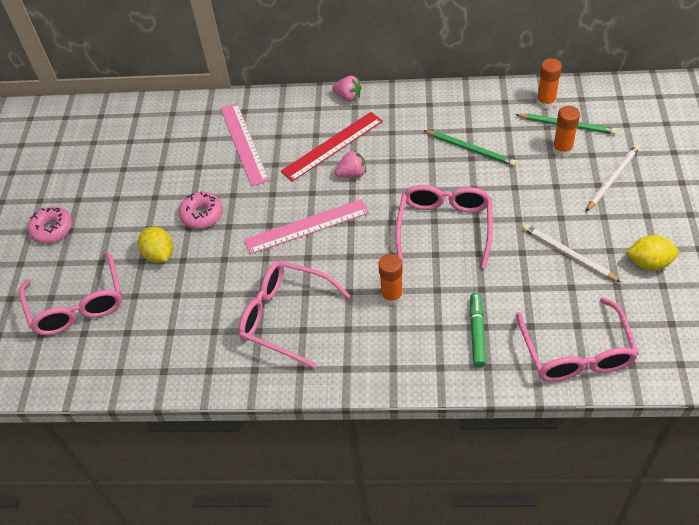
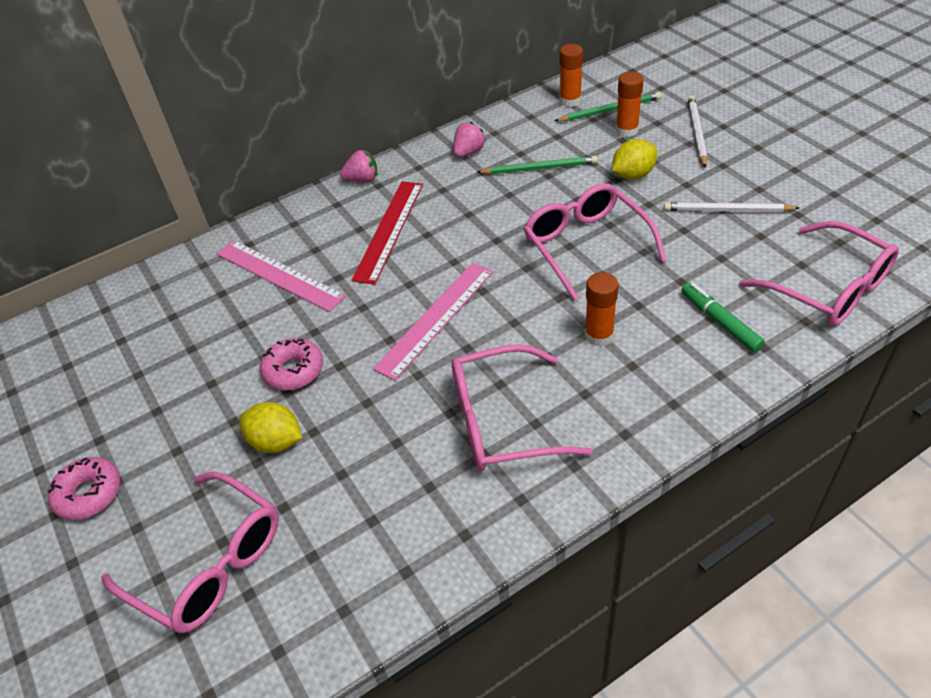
camera: 35 degrees left, 5 degrees down
(352, 174) = (437, 245): pink strawberry -> pink strawberry (468, 152)
(649, 263) = (803, 182): yellow lemon -> yellow lemon (633, 175)

